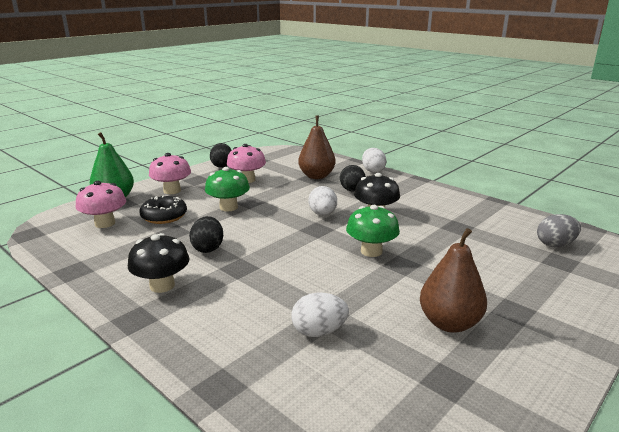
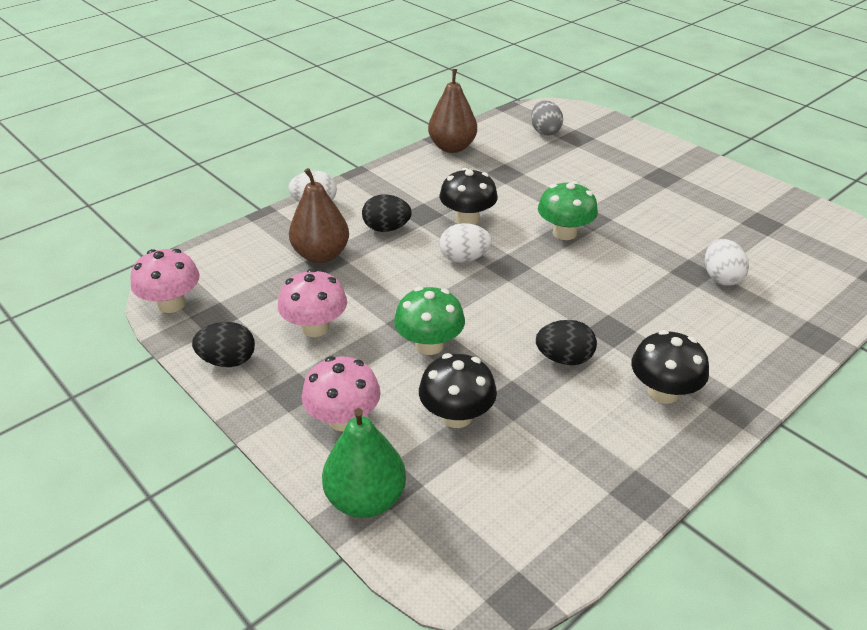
camera: 85 degrees left, 15 degrees up
(105, 223) = (479, 490): pink mushroom -> pink mushroom (171, 304)
(164, 216) = (456, 416): black donut -> black mushroom
(449, 323) = (689, 209): brown pear -> brown pear (452, 147)

